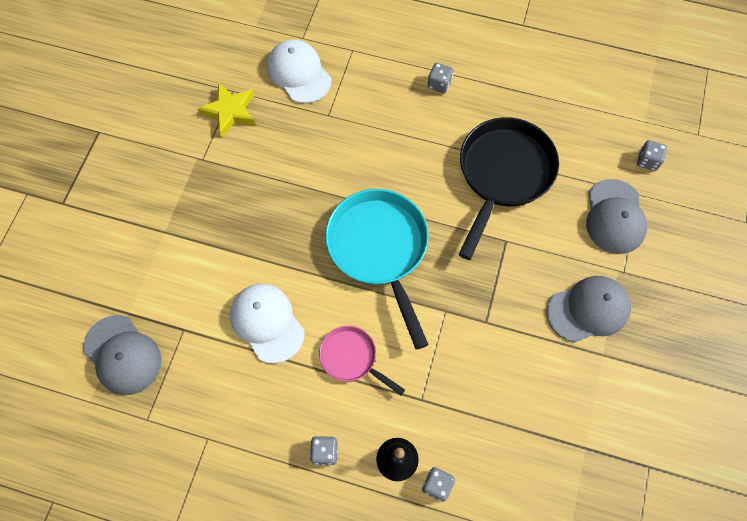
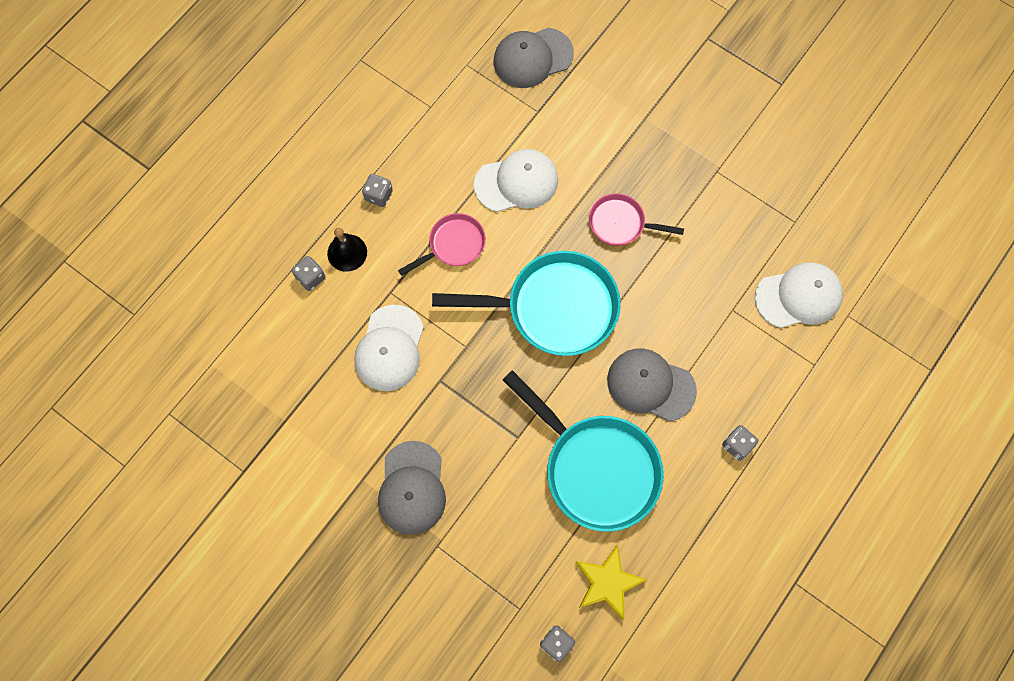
camera: 110 degrees right, 5 degrees up
(230, 112) = (768, 212): yellow star -> yellow star (607, 582)
(279, 220) = (621, 223): none -> pink pan
(475, 377) = (390, 348): none -> white cap
(503, 175) = (595, 468): black pan -> turquoise pan
(615, 217) = (502, 568): grey cap -> grey cap (650, 385)

